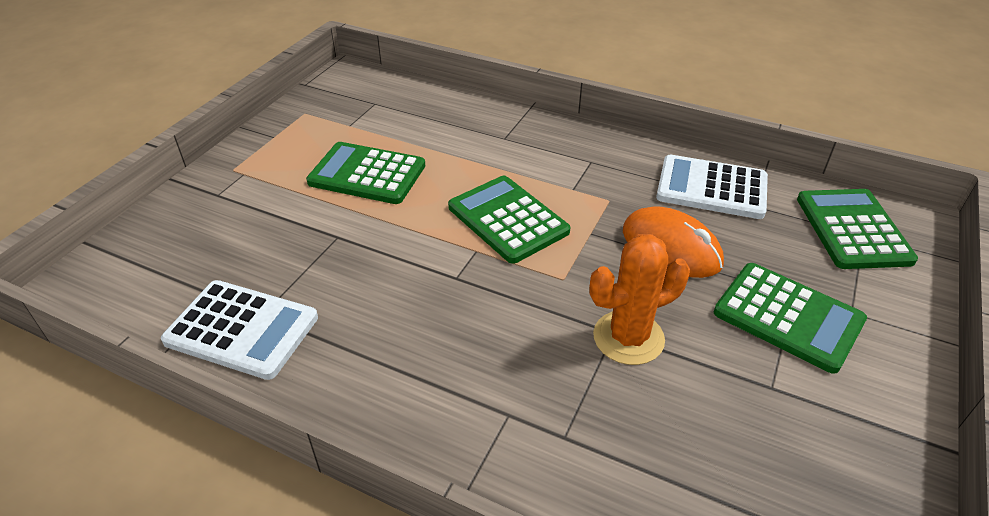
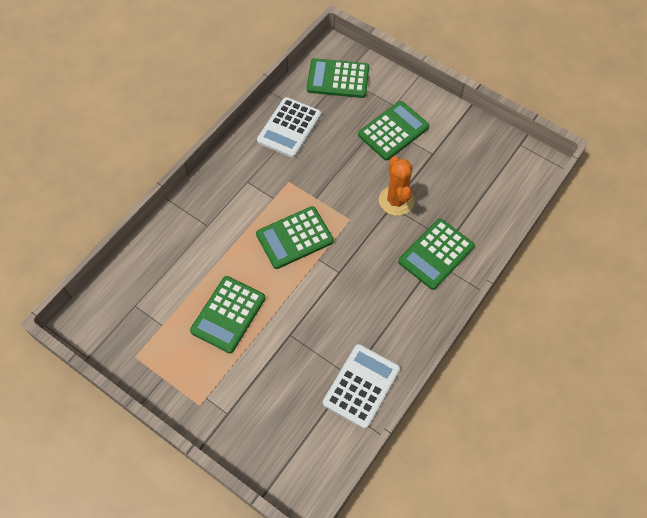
camera: 80 degrees left, 20 degrees up
(525, 415) = (436, 254): none -> green calculator
(671, 247) = (335, 163): orange mouse -> none

